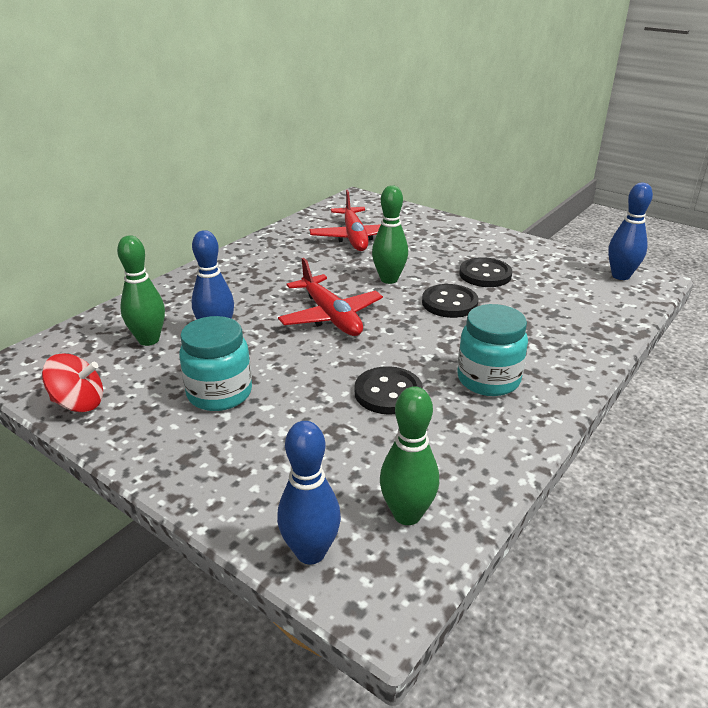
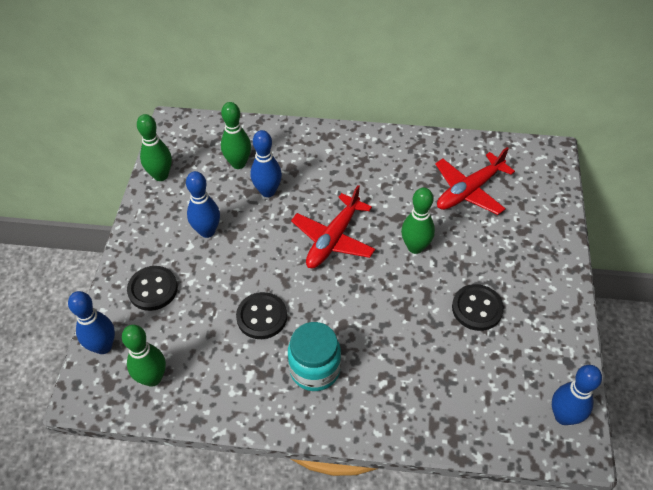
camera: 60 degrees right, 20 degrees up
(79, 403) = (161, 175): red spinning top -> green bowling pin
(219, 394) = (207, 231): turquoise jar -> blue bowling pin
(449, 303) = (407, 303): black button -> black button (153, 289)

